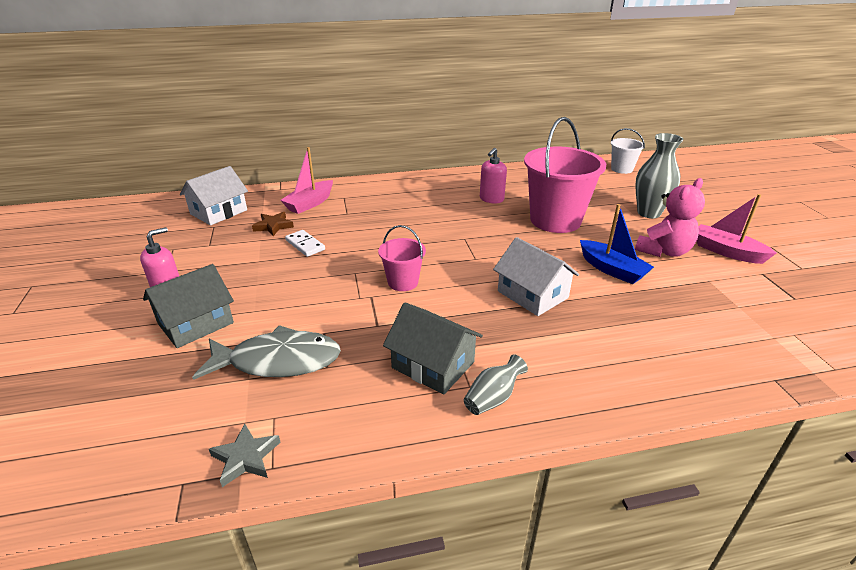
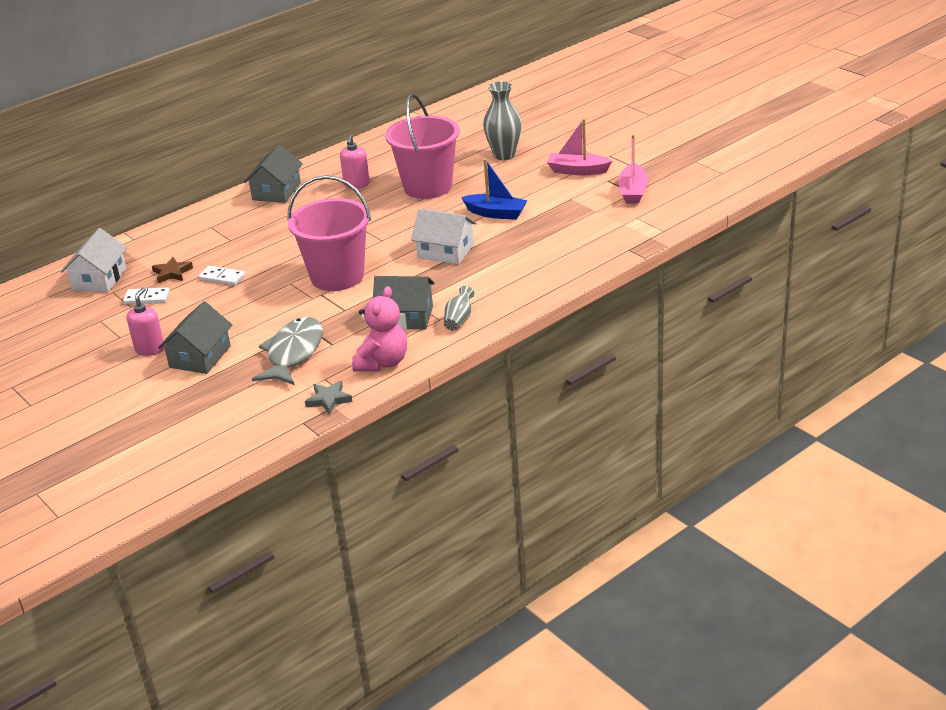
camera: 25 degrees left, 0 degrees up
(229, 242) = (147, 298): none -> white domino
(278, 361) = (293, 353): grey fish -> grey fish turned 45 degrees counterclockwise
(310, 203) = (183, 243): pink boat -> pink boat (633, 192)
(403, 282) = (337, 276): pink bucket -> pink bucket, size x1.98
(421, 185) = (276, 191): none -> grey house
(621, 169) = (460, 115): white bucket -> none
(663, 251) = (529, 186): pink teddy bear -> pink teddy bear (382, 363)

